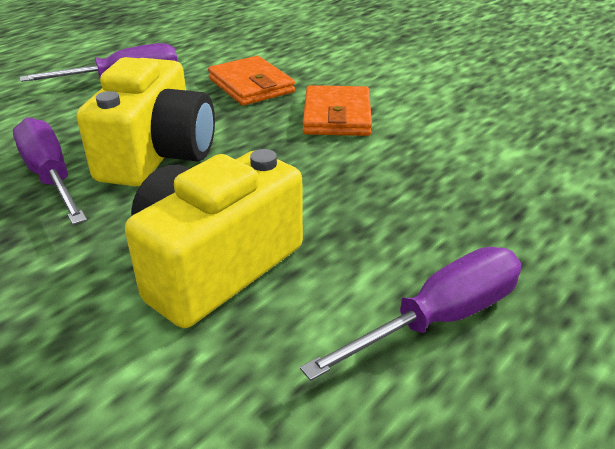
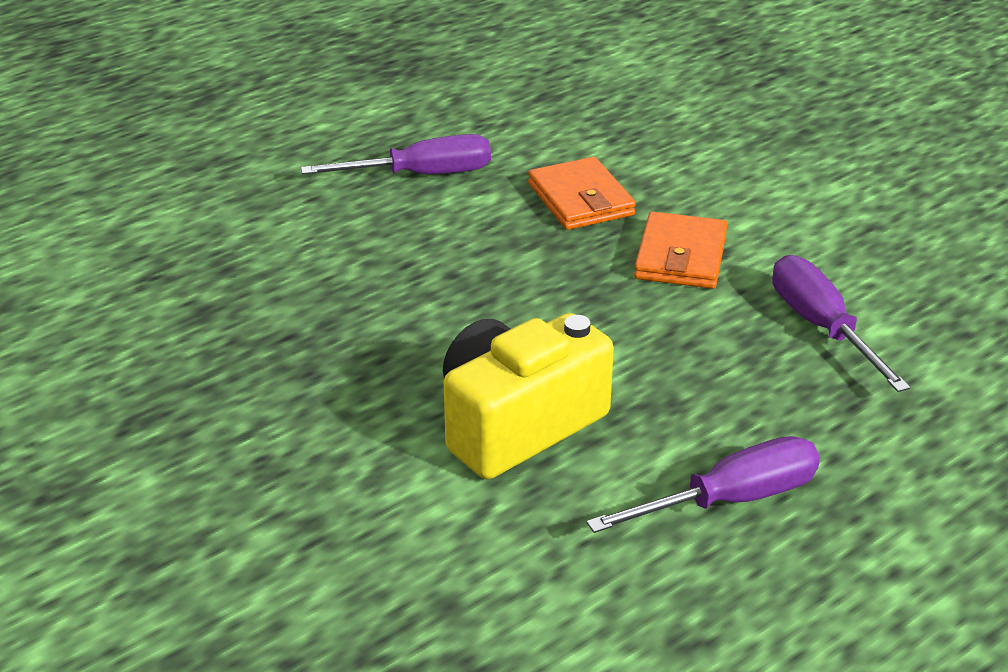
camera: 10 degrees right, 0 degrees up
(50, 176) = (346, 305): purple screwdriver -> purple screwdriver (821, 327)
(157, 154) = (462, 289): yellow camera -> none

